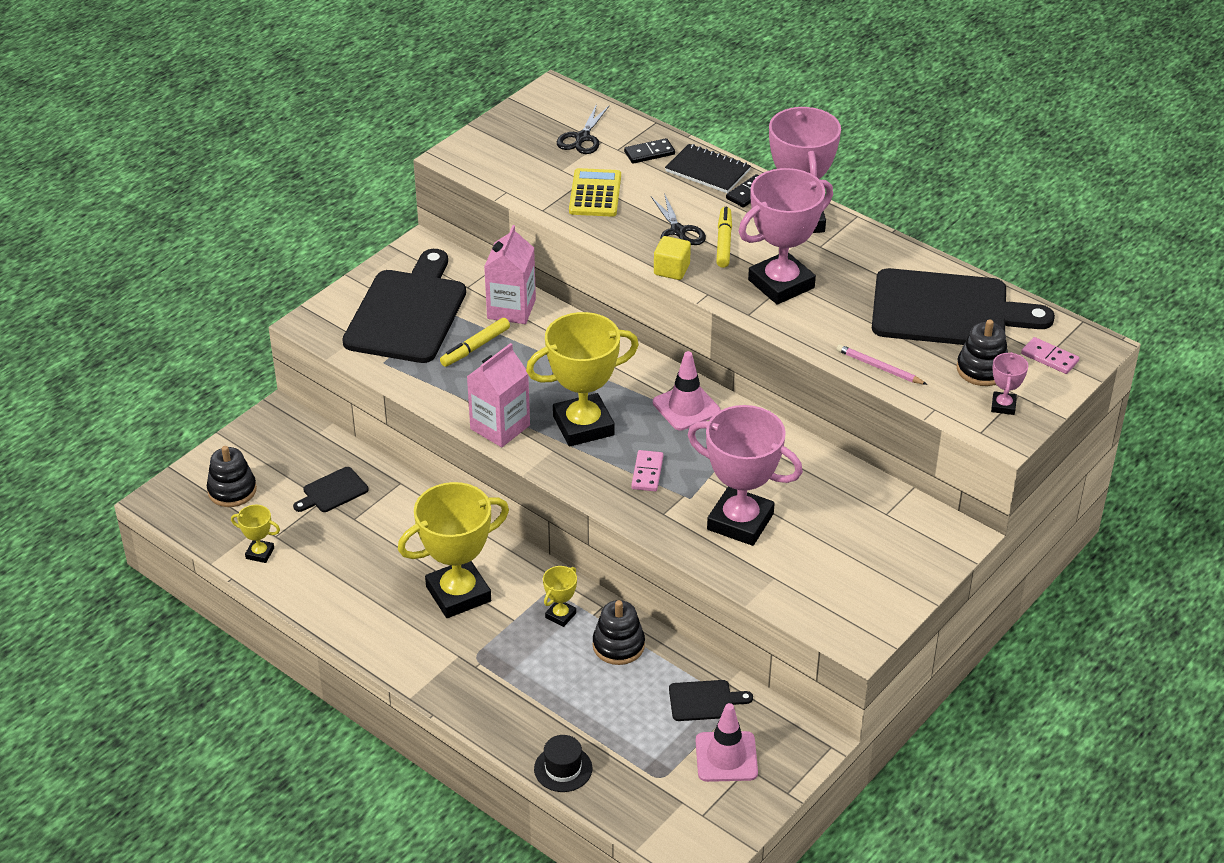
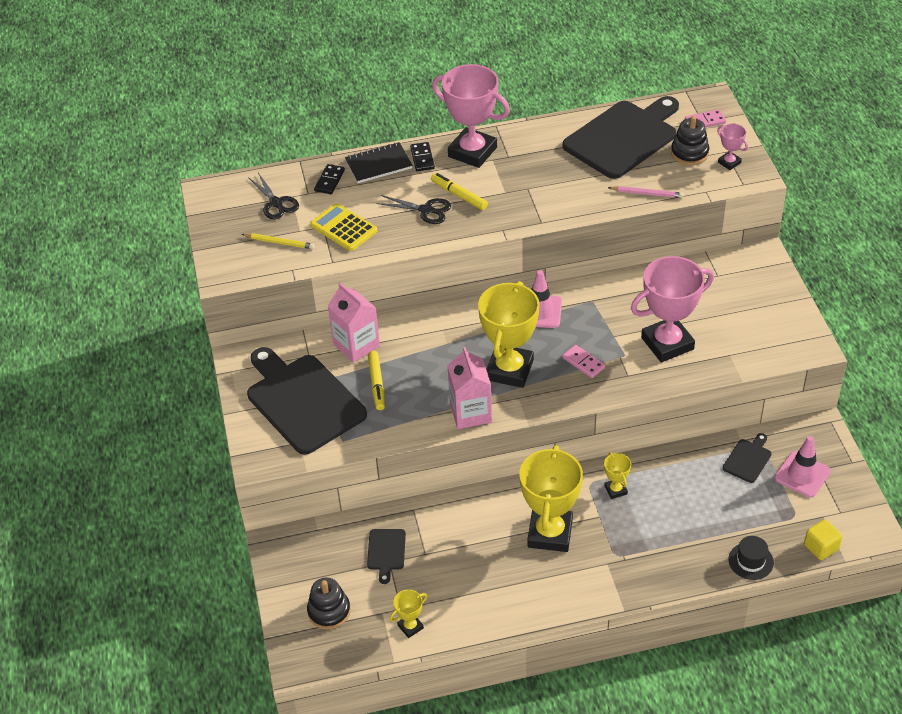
camera: 50 degrees left, 5 degrees up
(533, 166) = (279, 242): none -> yellow pencil
(618, 645) = (667, 475): black stacking toy -> none
(671, 270) = (461, 233): yellow cube -> yellow cube (821, 547)
(781, 284) = (527, 192): pink trophy -> none
(879, 367) = (647, 193): pink pencil -> pink pencil turned 150 degrees counterclockwise

